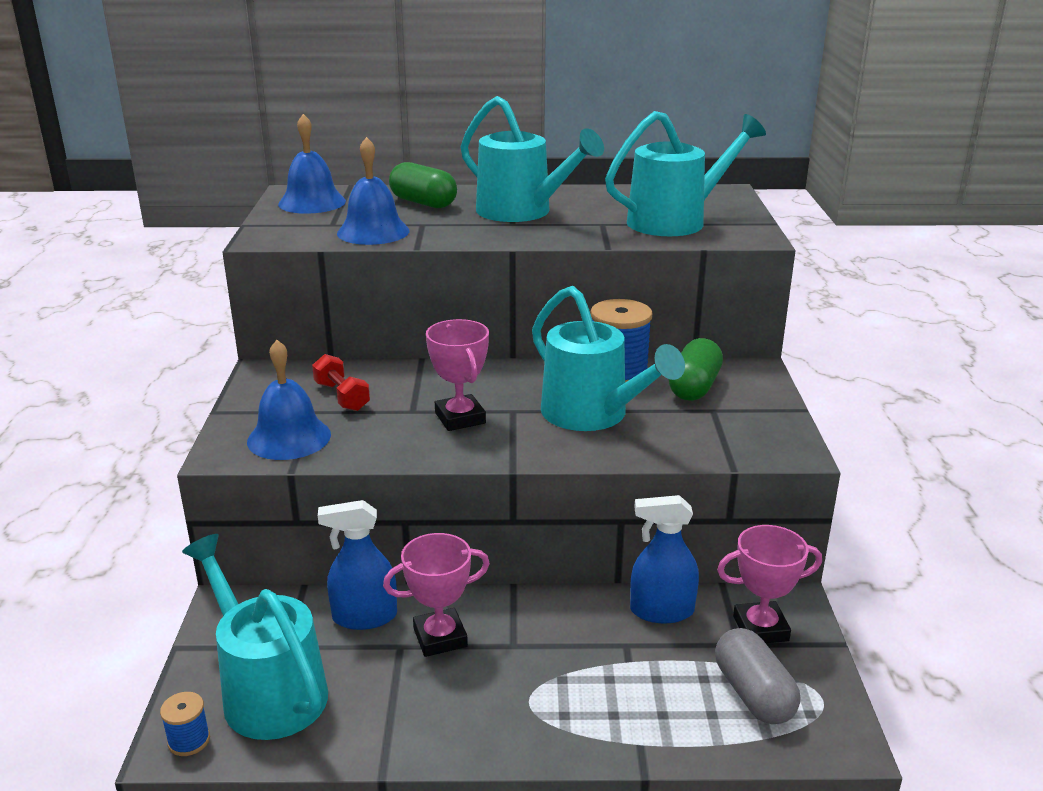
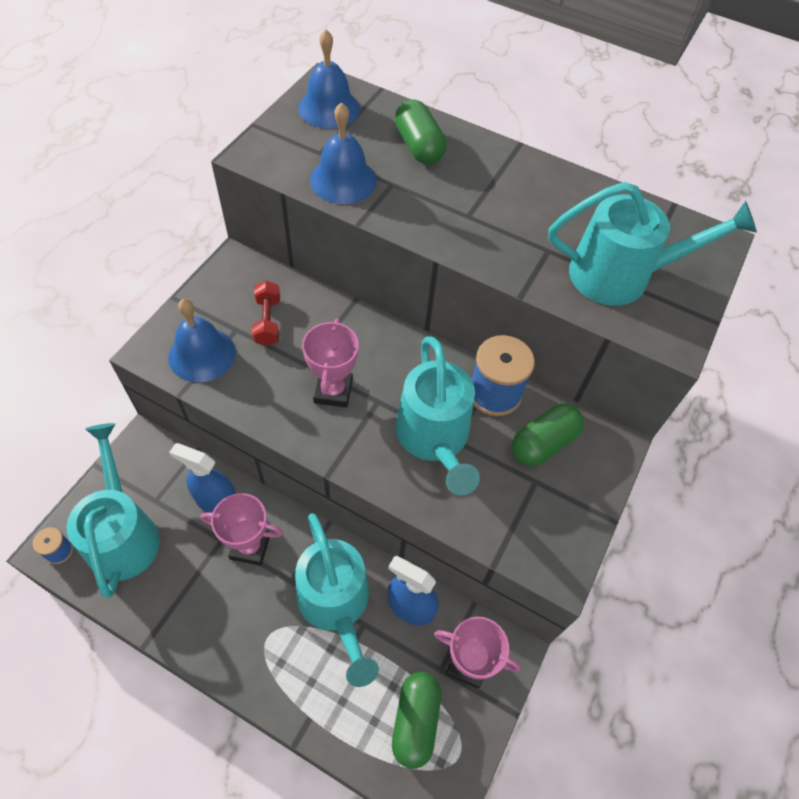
camera: 25 degrees right, 30 degrees up
(522, 212) = (492, 199): turquoise watering can -> turquoise watering can (336, 605)
(753, 694) = (415, 721): grey capsule -> green capsule

